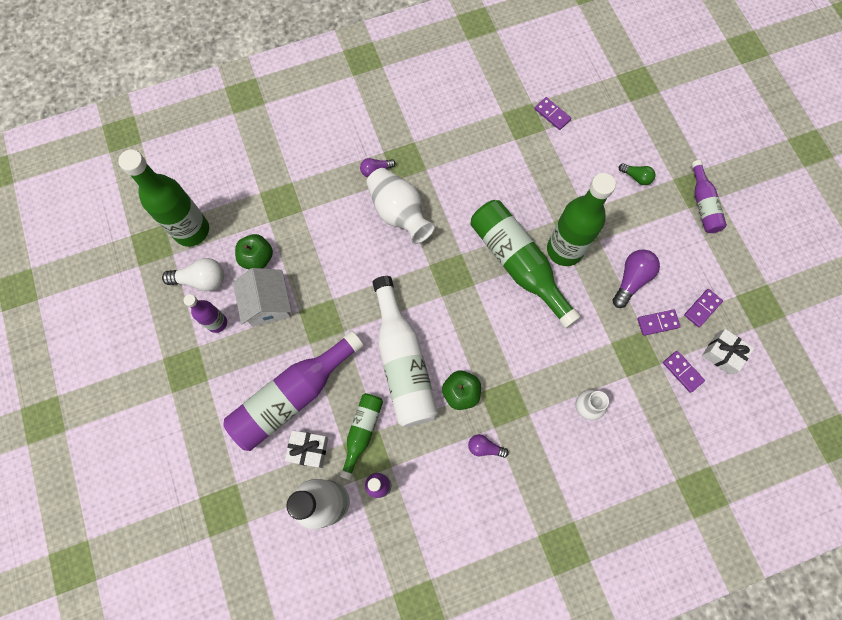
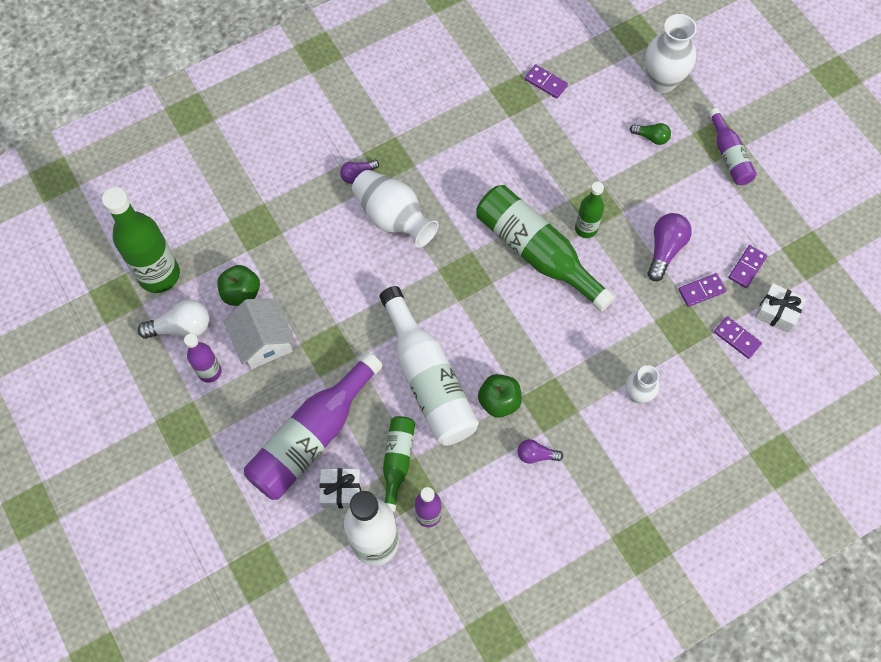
camera: 10 degrees left, 5 degrees down
(564, 250) = (586, 229): green bottle -> green bottle, size x0.54
(654, 129) = (662, 81): none -> white vase

